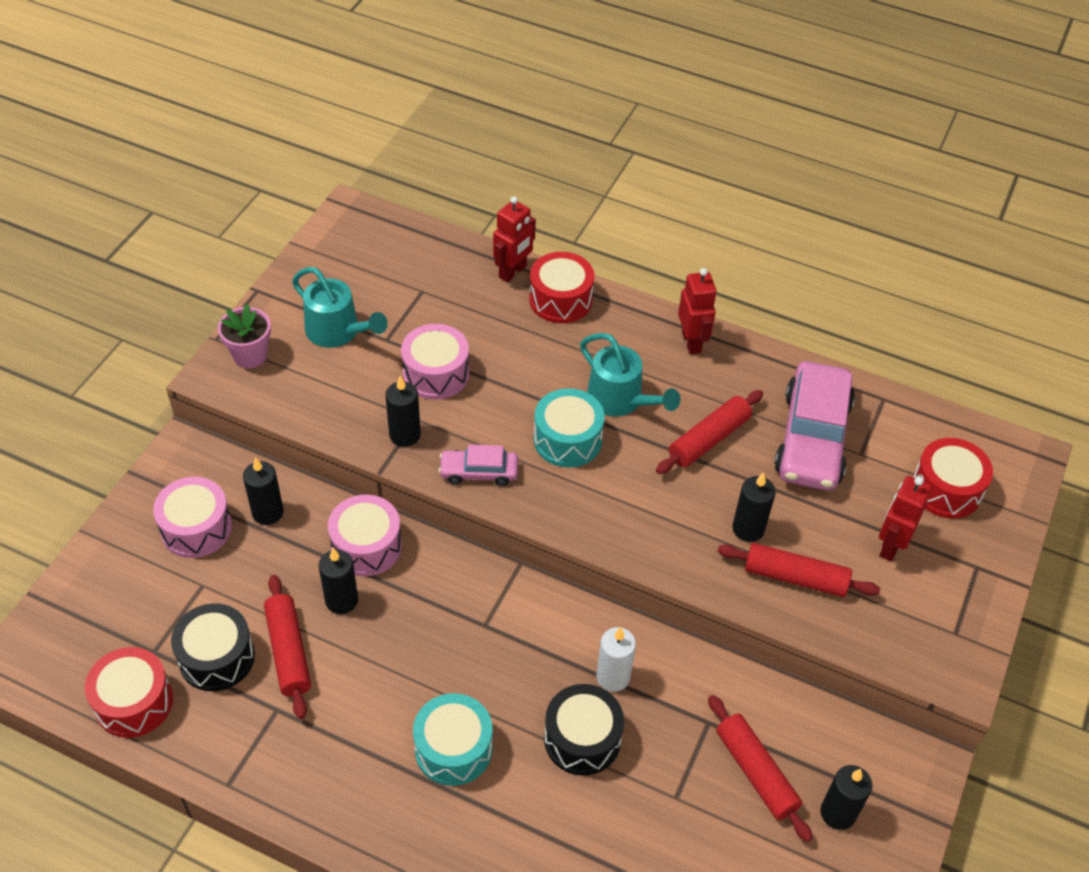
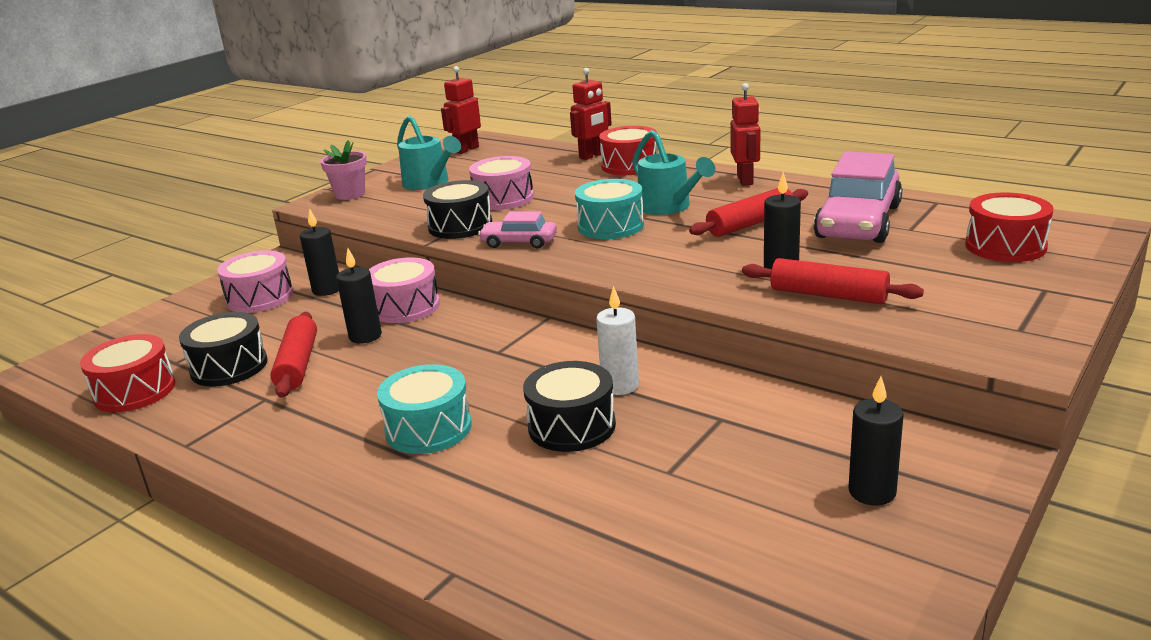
camera: 15 degrees right, 25 degrees down
(405, 435) = (460, 226): black candle -> black drum
(755, 772) = (770, 456): red rolling pin -> none
(890, 546) = (940, 277): red robot -> red robot (466, 149)

